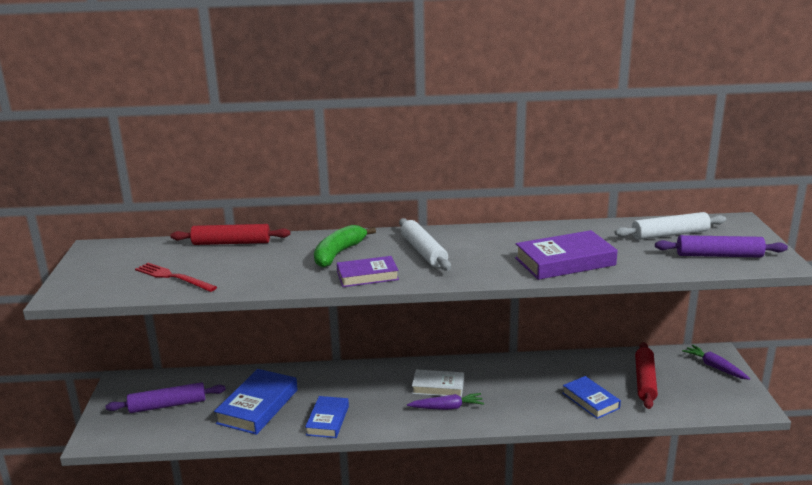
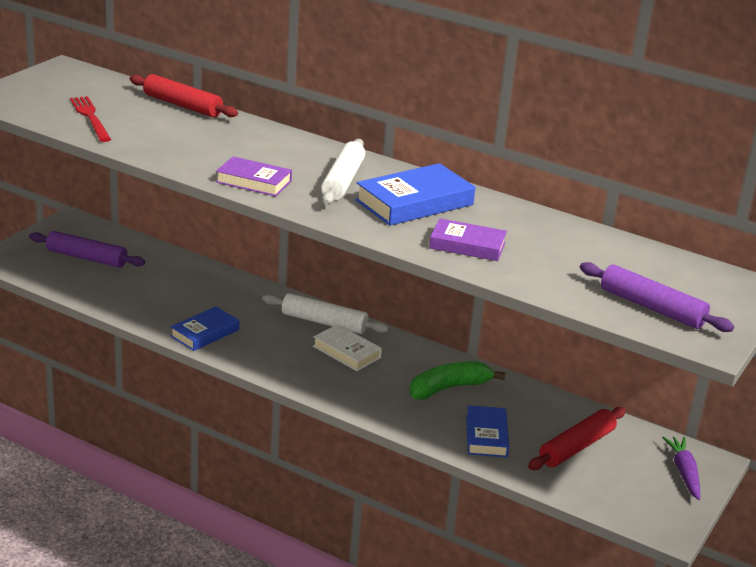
camera: 30 degrees right, 5 degrees up
(258, 406) = (159, 293): blue book -> blue book (414, 202)
(338, 253) = (261, 152): green banana -> green banana (448, 388)
(447, 407) = (329, 373): purple carrot -> none
(565, 262) = (467, 245): purple book -> purple book, size x0.64
(670, 234) = (638, 267): white rolling pin -> white rolling pin (324, 322)

